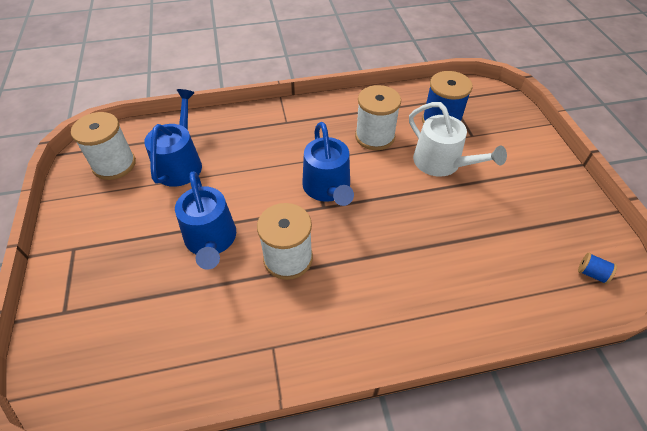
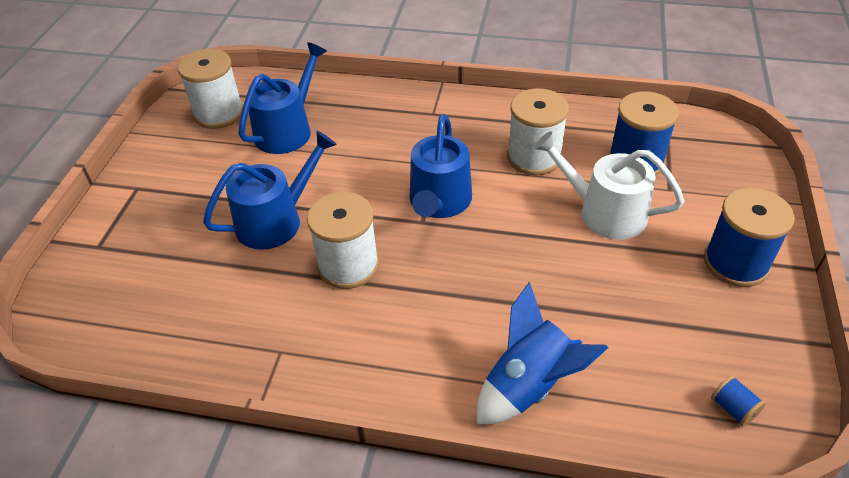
camera: 25 degrees right, 5 degrees down
(211, 240) = (276, 220): blue watering can -> blue watering can turned 135 degrees counterclockwise
(441, 163) = (604, 212): white watering can -> white watering can turned 135 degrees clockwise
(464, 305) = (529, 385): none -> blue rocket
(538, 174) = (735, 263): none -> blue spool

